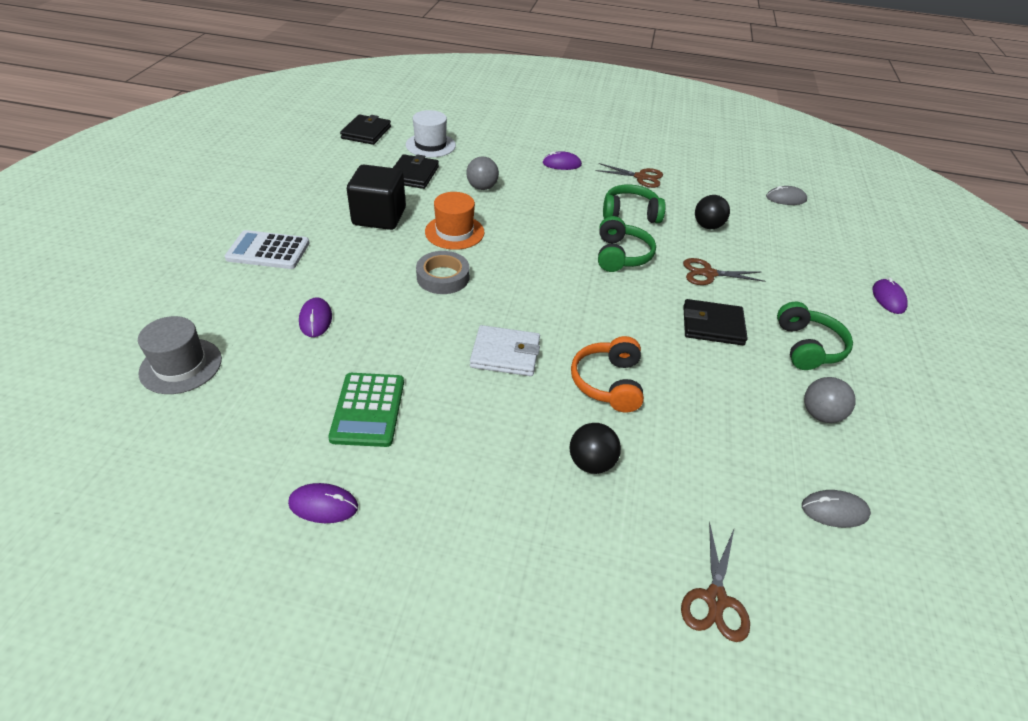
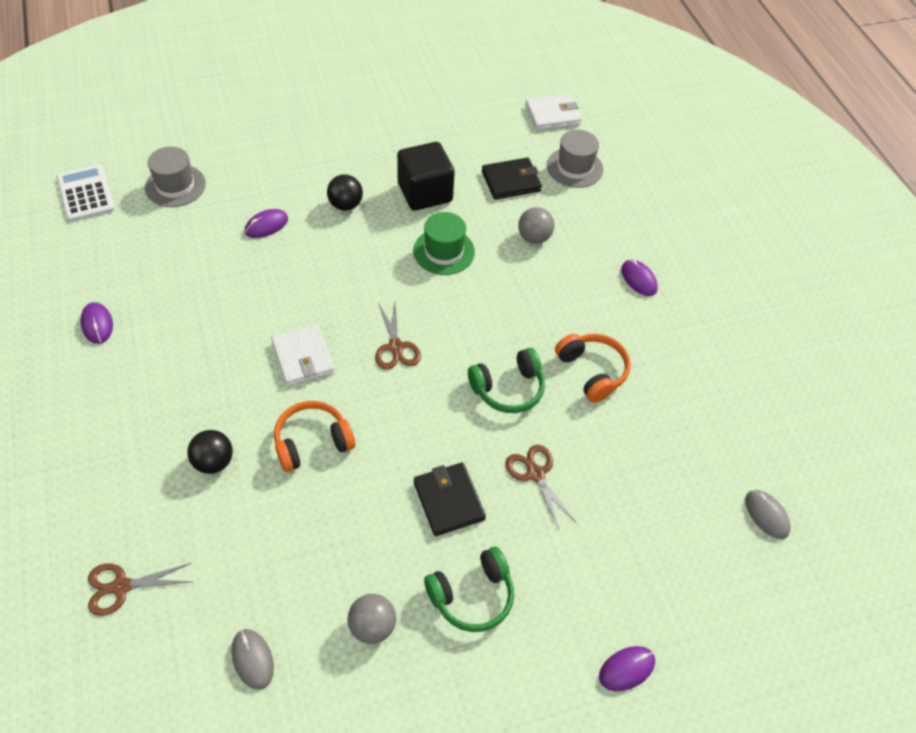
camera: 60 degrees right, 10 degrees up
(268, 251) = (326, 155): white calculator -> white calculator (85, 194)
(366, 132) = (552, 115): black wallet -> white wallet
(368, 410) = (192, 304): green calculator -> none
(430, 145) = (574, 167): white hat -> grey hat
(443, 277) = (373, 274): grey tape -> none
(454, 232) = (444, 251): orange hat -> green hat
(630, 214) = (592, 371): green headphones -> orange headphones
(641, 177) = (678, 356): brown scissors -> brown scissors (396, 347)
(707, 226) = (629, 449): black ball -> black ball (345, 205)

